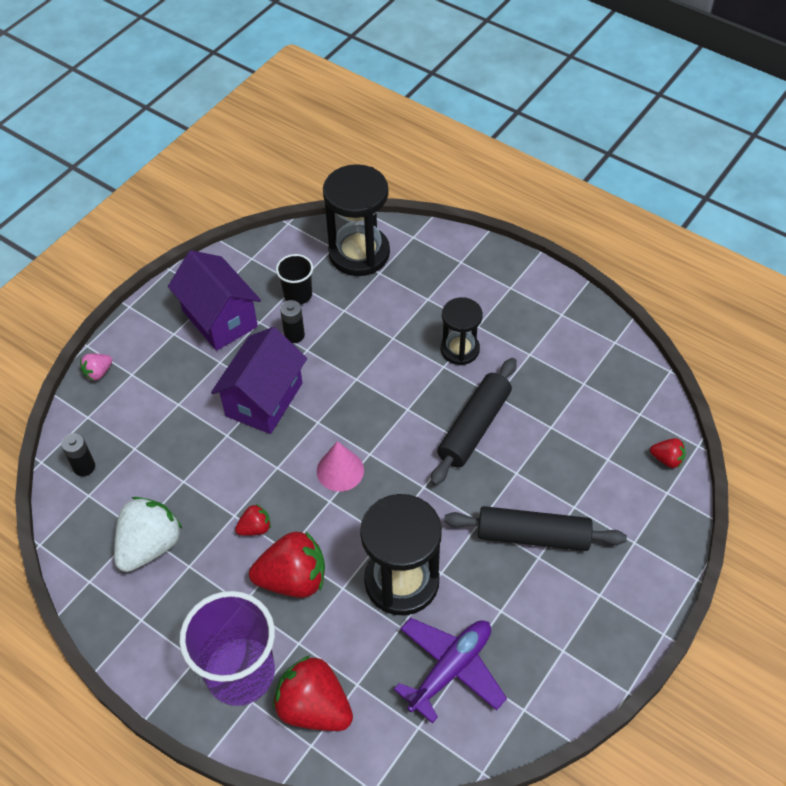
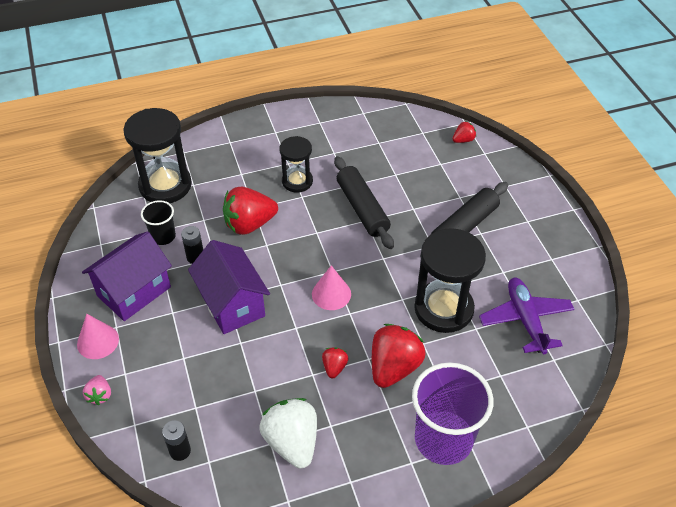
camera: 55 degrees left, 5 degrees down
(149, 332) = (98, 341): none -> pink cone
(220, 319) = (134, 291): purple house -> purple house turned 45 degrees counterclockwise
(314, 707) = (501, 409): red strawberry -> red strawberry (249, 224)

